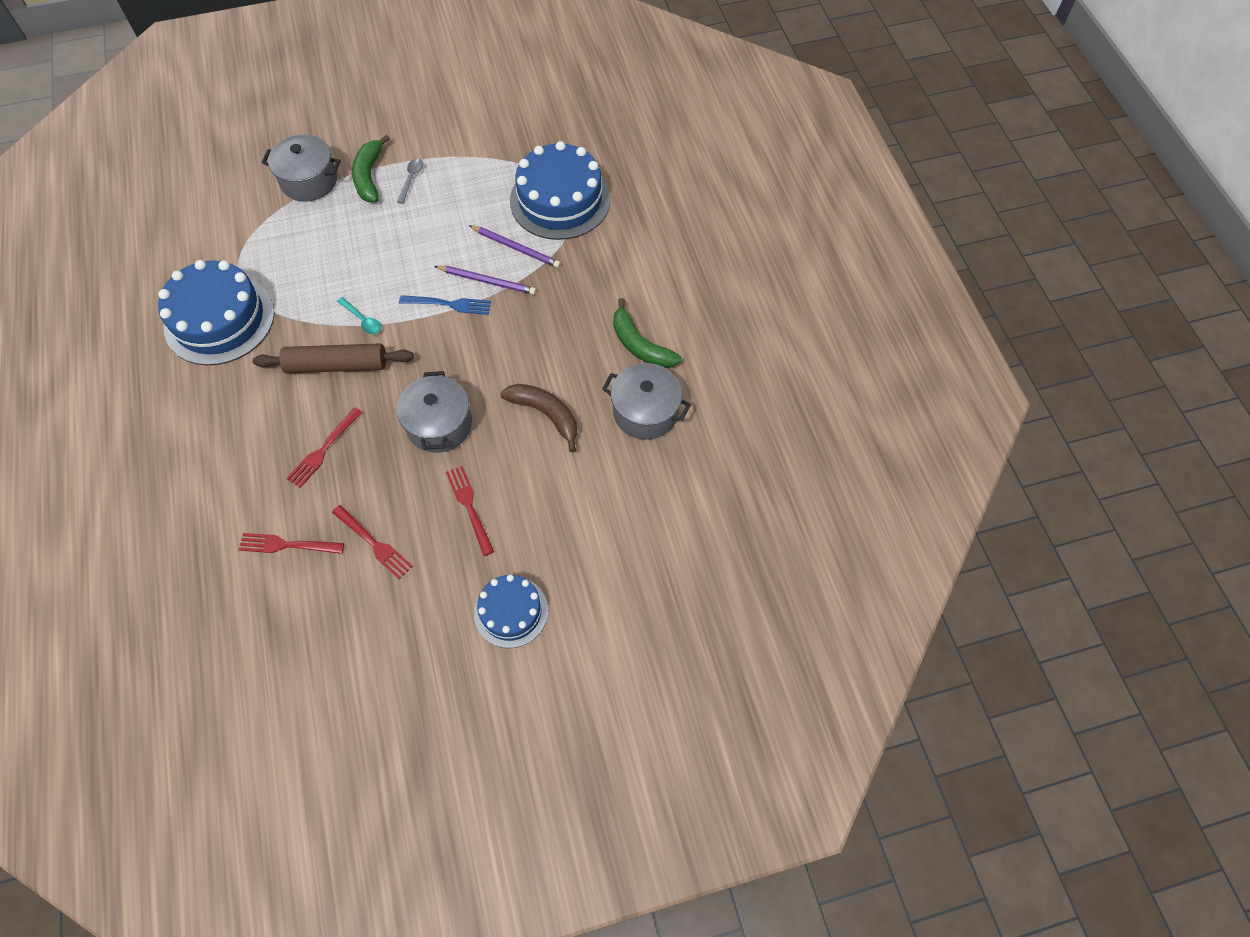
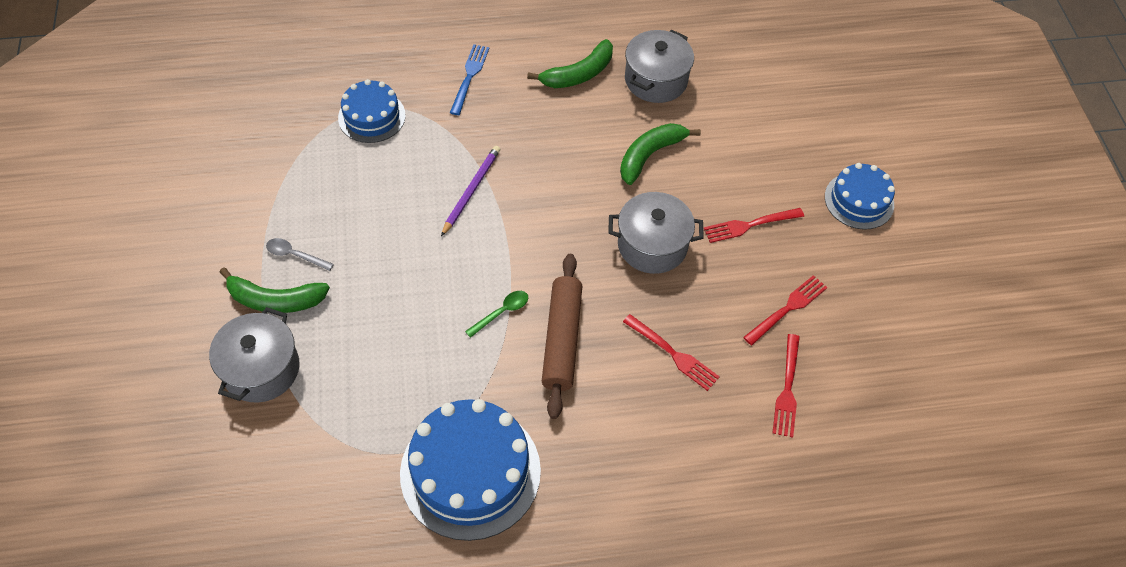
camera: 85 degrees left, 5 degrees down
(363, 320) = (502, 312): turquoise spoon -> green spoon
(449, 304) = (496, 227): blue fork -> blue fork (469, 77)
(516, 248) = (430, 161): purple pencil -> none
(546, 414) = (650, 155): brown banana -> green banana
(560, 200) = (372, 116): blue cake -> blue cake, size x0.58

